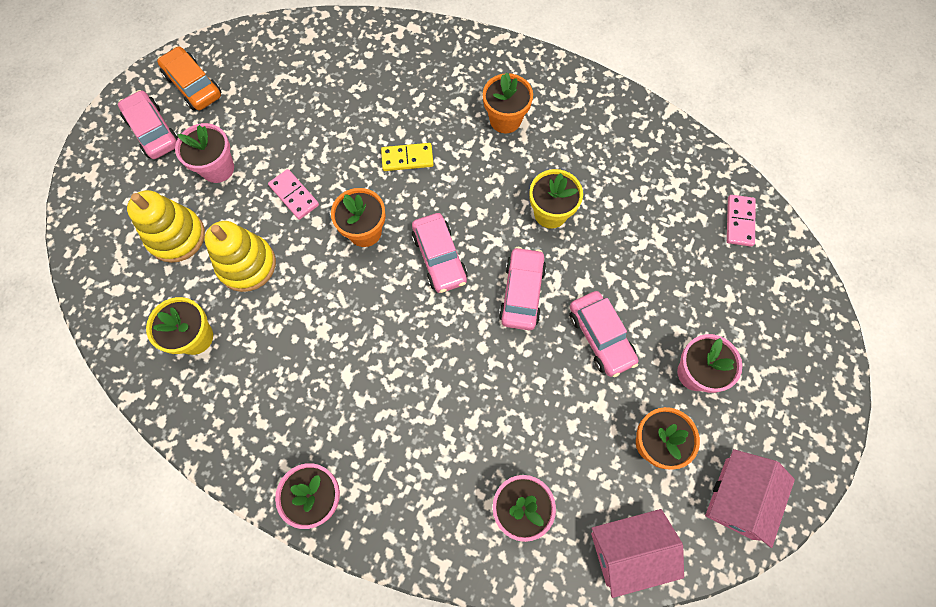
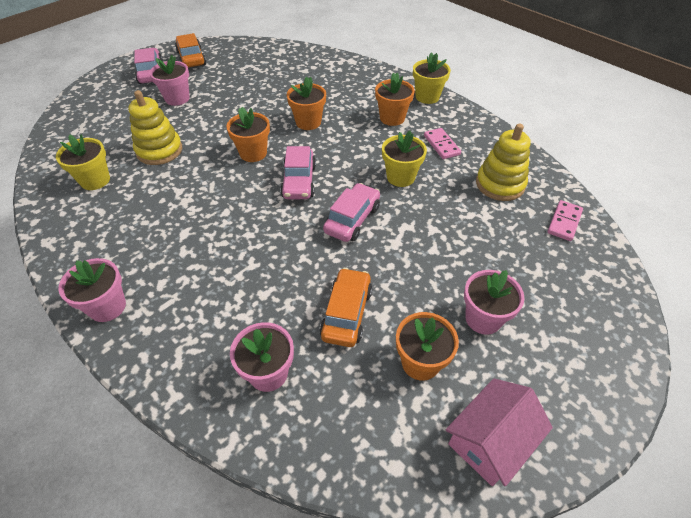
camera: 20 degrees right, 20 degrees down
(176, 236) = (125, 125): yellow stacking toy -> yellow stacking toy (500, 184)
(294, 195) = (217, 123): pink domino -> pink domino (441, 145)
(407, 158) = (308, 122): yellow domino -> orange flower pot
(533, 68) = (427, 97): none -> yellow flower pot
(565, 414) = (346, 313): none -> orange car
(600, 337) = (405, 267): pink car -> none
(629, 550) = (355, 448): pink house -> none

